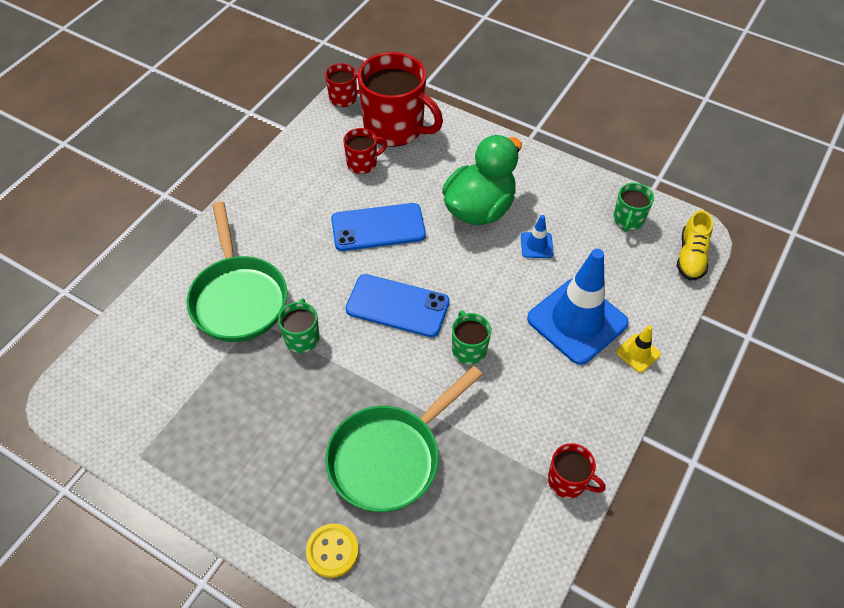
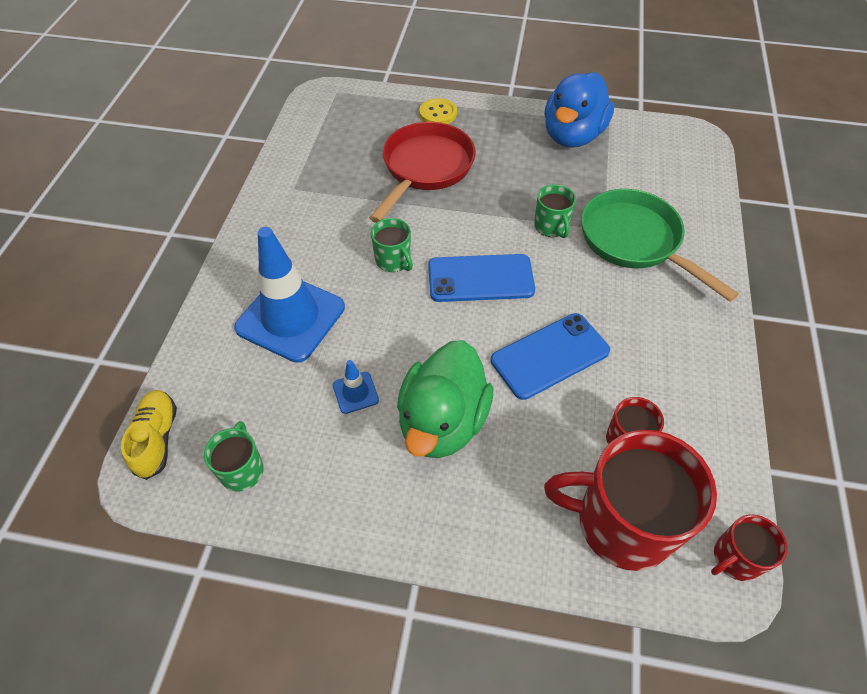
camera: 160 degrees right, 0 degrees up
(196, 450) = (572, 136): none -> blue duck
(390, 457) = (425, 168): green pan -> red pan
(568, 481) = (277, 190): red mug -> none
(638, 353) = (222, 304): yellow traffic cone -> none

